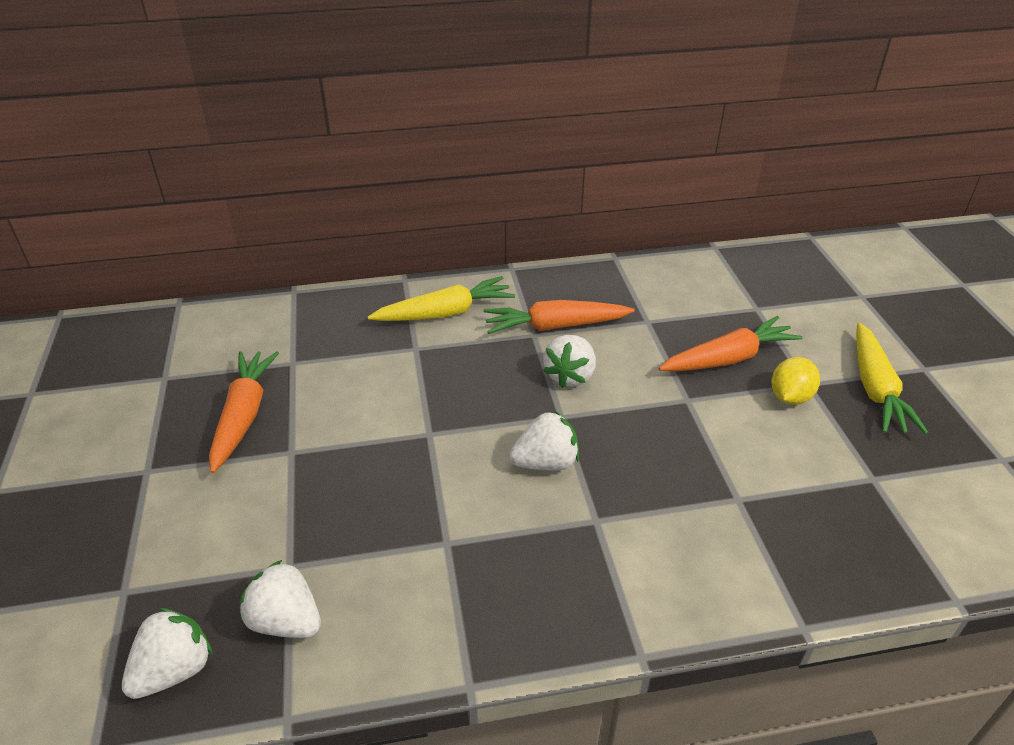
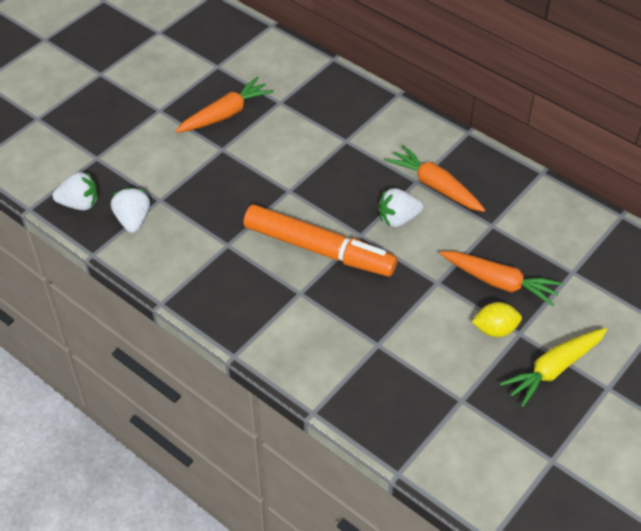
camera: 50 degrees right, 10 degrees up
(445, 313) = (390, 132): yellow carrot -> none
(546, 462) = (319, 249): white strawberry -> orange marker

